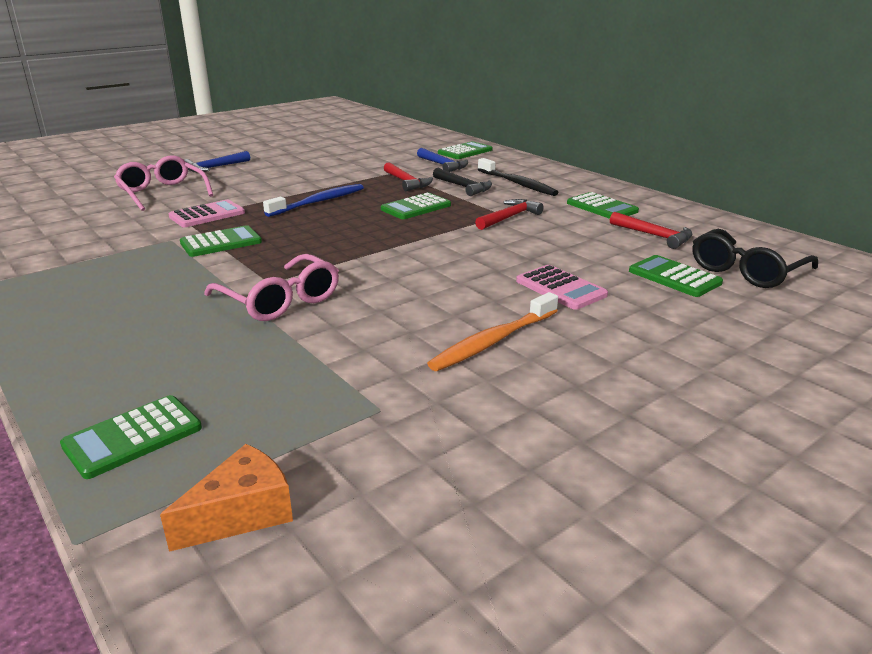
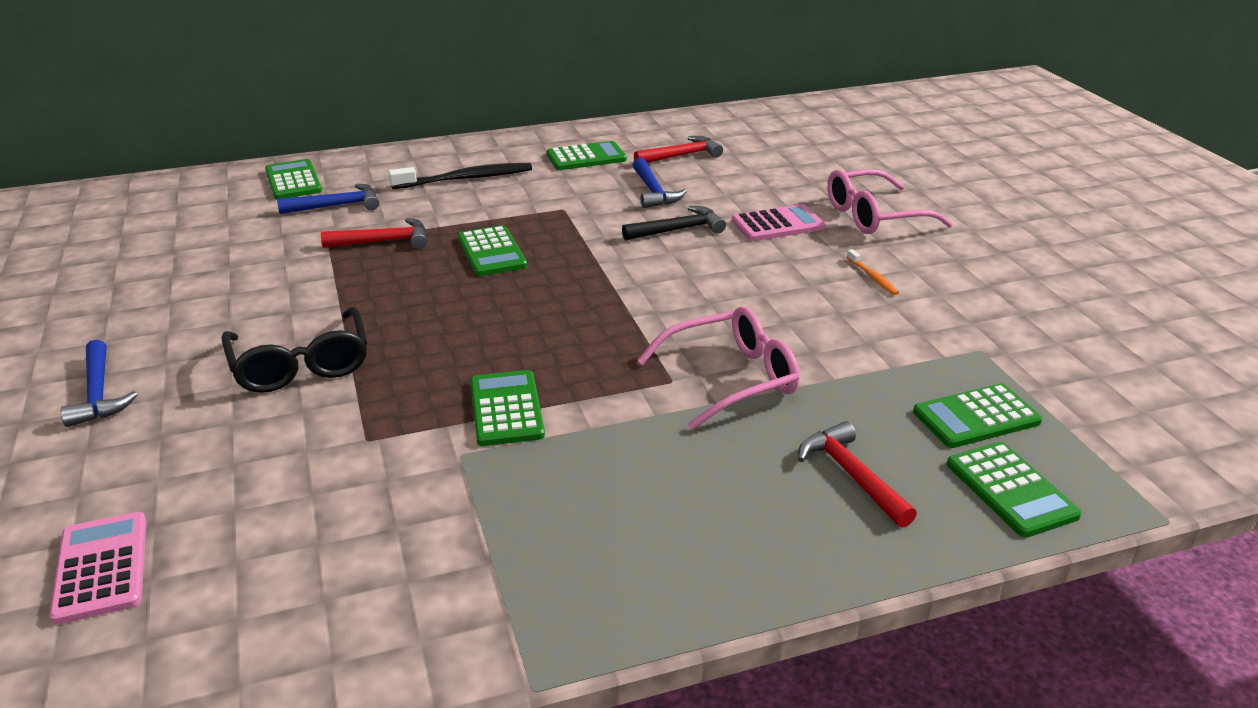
camera: 70 degrees left, 5 degrees up
(162, 193) = (195, 459): pink glasses -> pink glasses (874, 216)
(207, 215) = (369, 415): pink calculator -> pink calculator (102, 567)
(242, 513) = (1126, 432): orange cheese -> none
(319, 202) = (402, 315): blue toothbrush -> none
(463, 187) = (444, 210): black hammer -> black hammer (678, 230)
(493, 341) = (872, 277): orange toothbrush -> orange toothbrush, size x0.49
(509, 217) = (575, 207): red hammer -> red hammer (851, 475)
(568, 236) = (653, 192): none -> blue hammer
(674, 277) = (779, 174): green calculator -> green calculator (976, 417)
(746, 271) = (782, 145): black glasses -> black glasses (301, 365)

